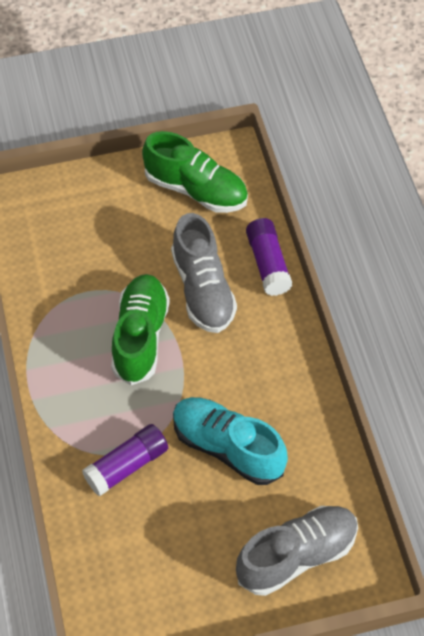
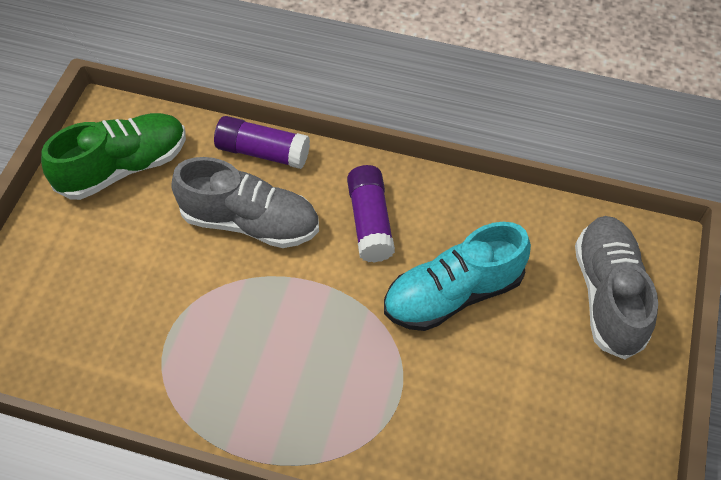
camera: 60 degrees left, 0 degrees up
(127, 466) = (418, 402): purple glue stick -> purple glue stick (370, 222)
(140, 337) = (266, 309): green shoe -> none

